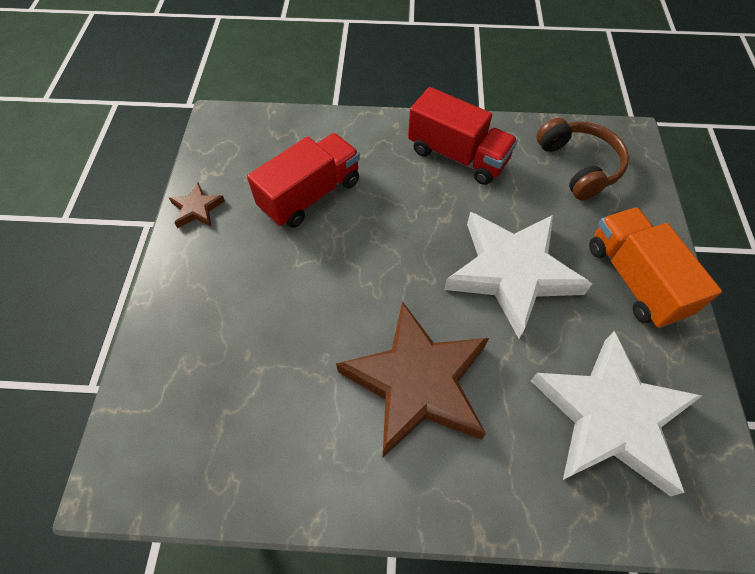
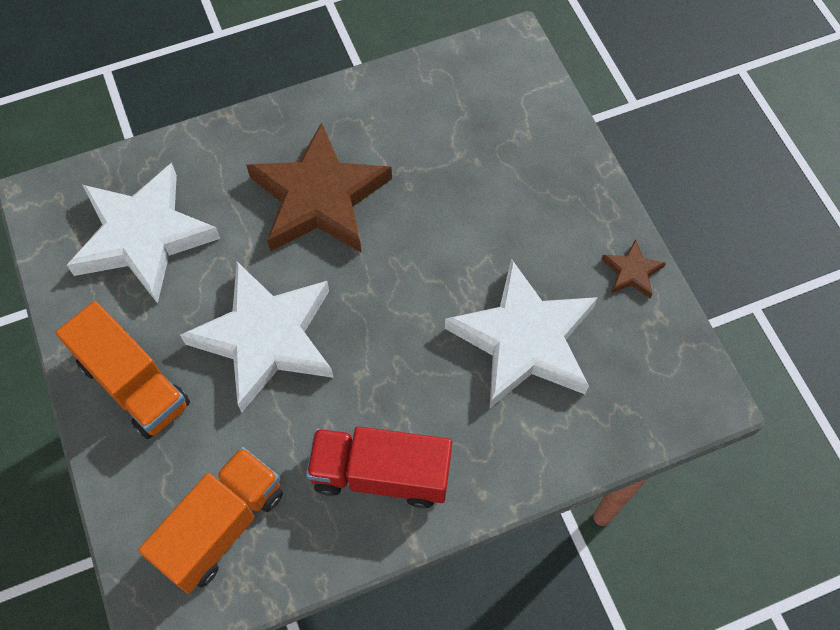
camera: 155 degrees right, 5 degrees up
(310, 195) = (524, 340): red truck -> white star
(579, 166) = (221, 526): brown headphones -> orange truck

